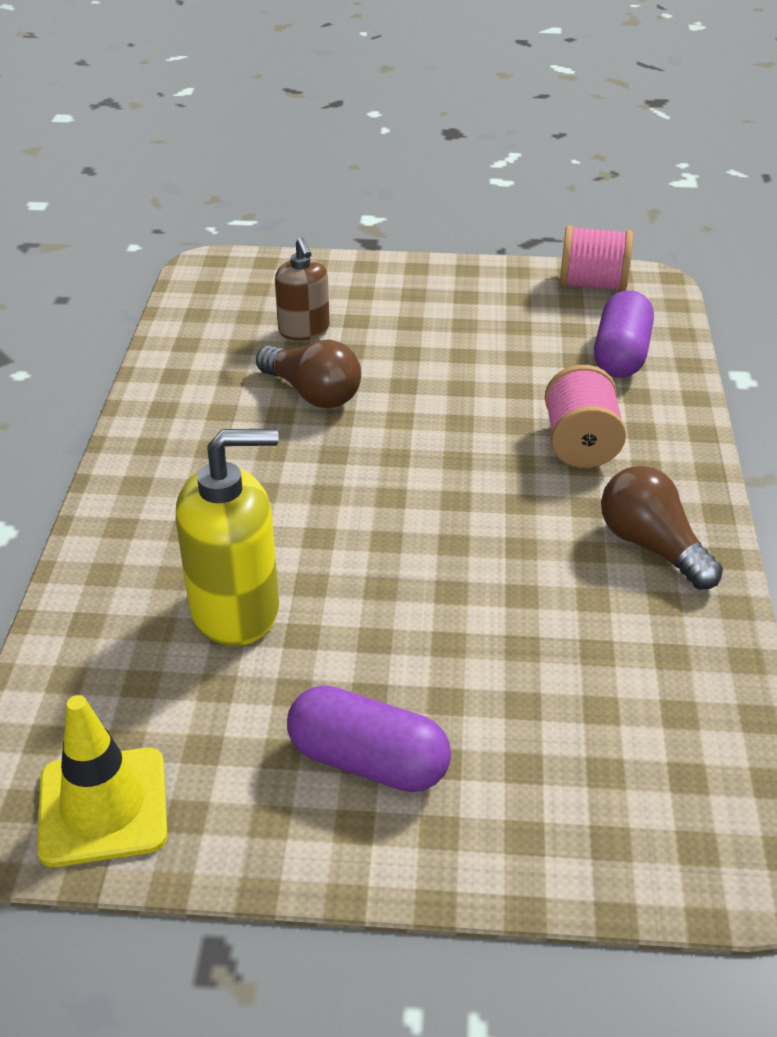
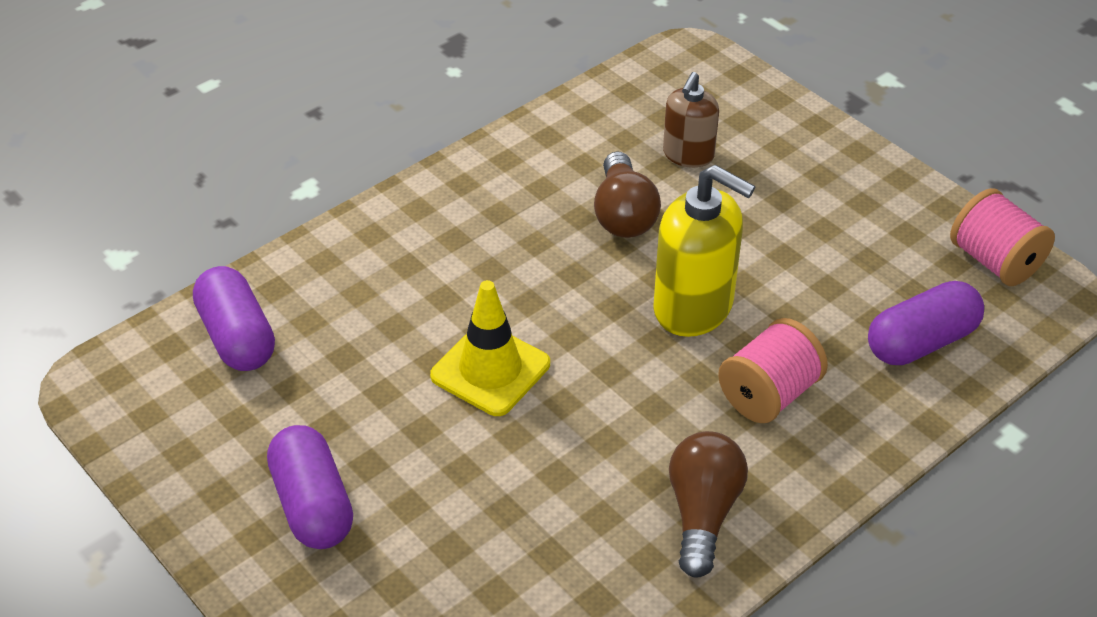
camera: 45 degrees right, 5 degrees up
(103, 807) = (149, 412): yellow traffic cone -> yellow traffic cone (490, 370)
(105, 684) = (237, 337): none -> purple capsule
(236, 609) = (366, 344): yellow soap dispenser -> yellow soap dispenser (694, 307)

